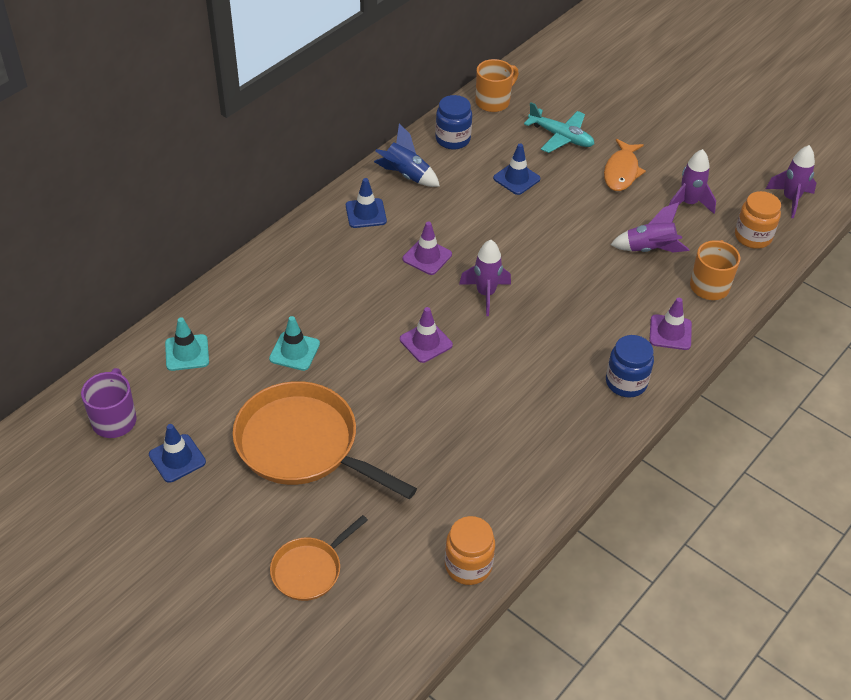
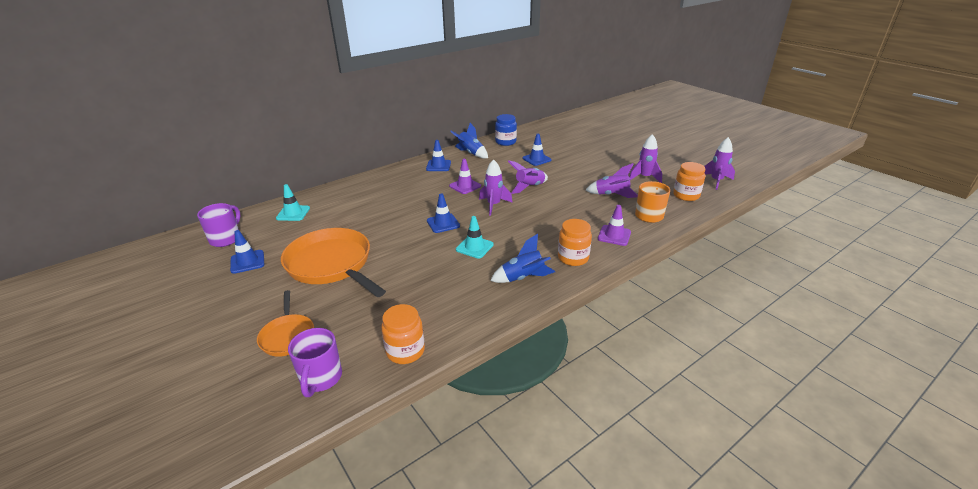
camera: 15 degrees right, 15 degrees down
(294, 351) = (357, 219): turquoise traffic cone -> turquoise traffic cone (474, 247)
(310, 569) = (288, 336): orange pan -> orange pan turned 75 degrees counterclockwise
(385, 621) = (320, 378): none -> purple mug
(426, 342) = (443, 223): purple traffic cone -> blue traffic cone
(493, 102) = (536, 130): orange mug -> none
(525, 247) = (529, 187): none -> purple rocket
(561, 137) = (571, 145): turquoise plane -> none
(572, 428) = (523, 278): none -> blue rocket
(621, 172) = (604, 161): orange fish -> none
(626, 382) = (573, 258): blue jar -> orange jar

